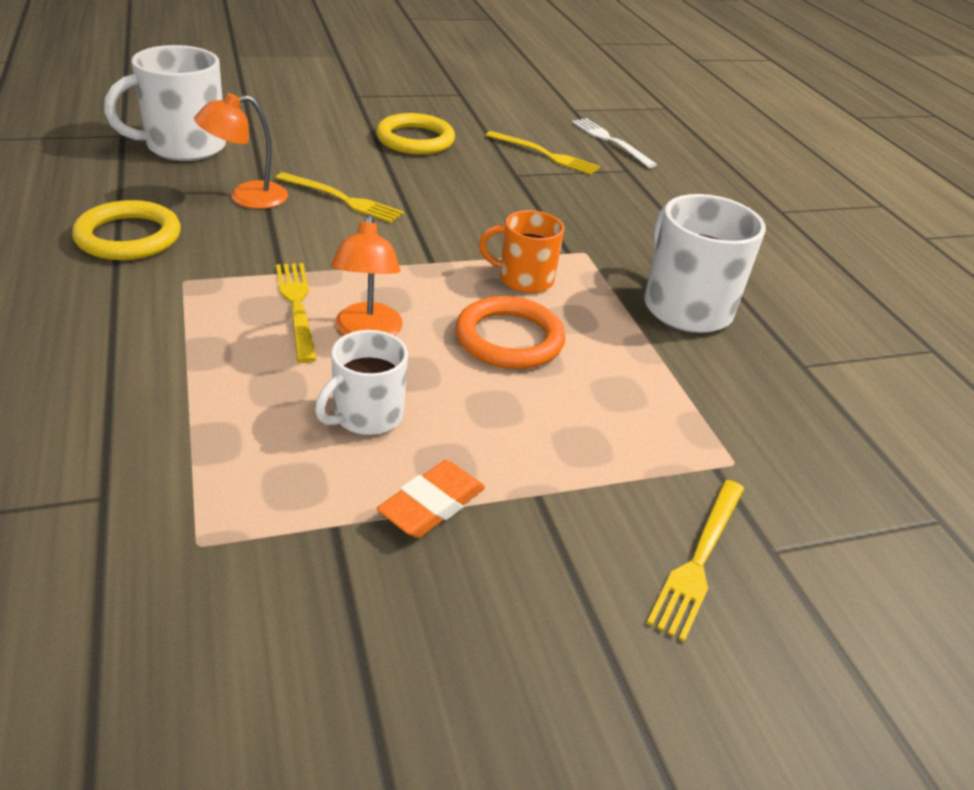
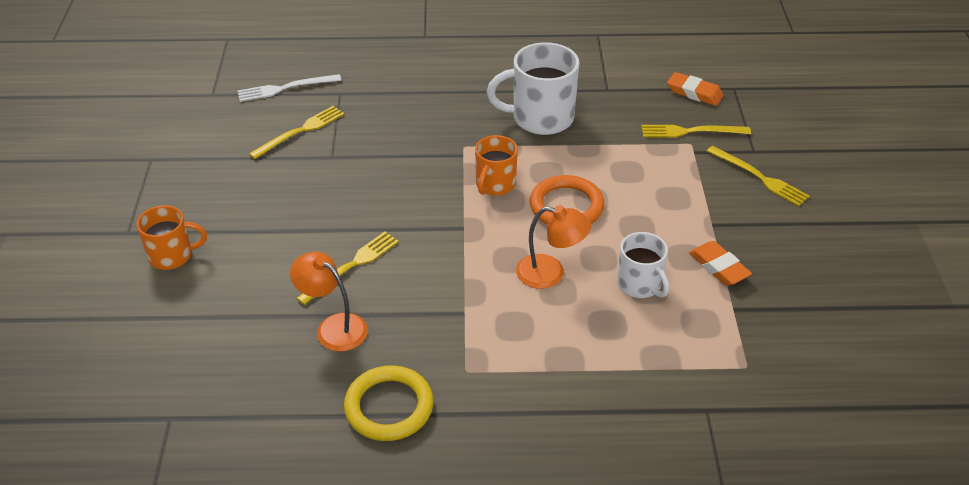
camera: 70 degrees left, 5 degrees up
(183, 147) = (213, 369): white mug -> none
(247, 197) = (333, 327): orange lamp -> orange lamp turned 135 degrees clockwise
(297, 306) = (513, 307): yellow fork -> yellow fork (691, 131)
(331, 115) = (172, 256): none -> orange mug
(415, 139) = (246, 205): yellow ring -> none
(879, 464) = (694, 93): none -> orange eraser

